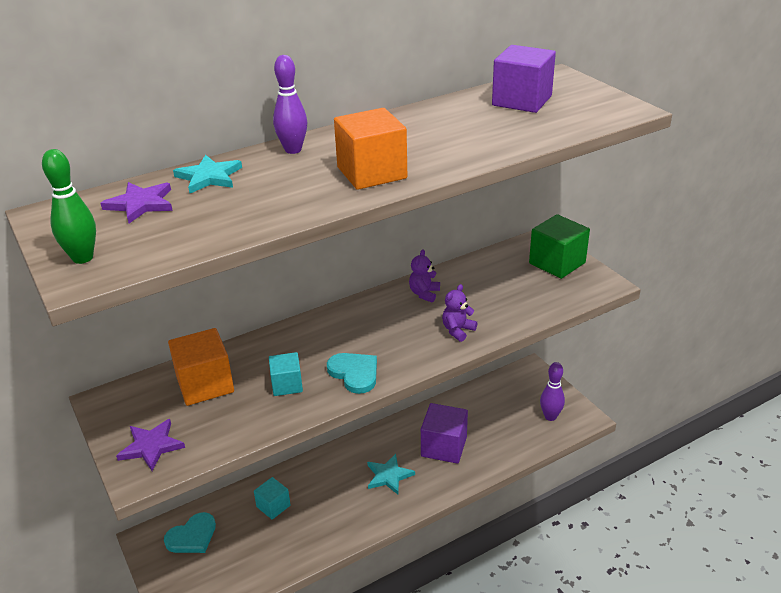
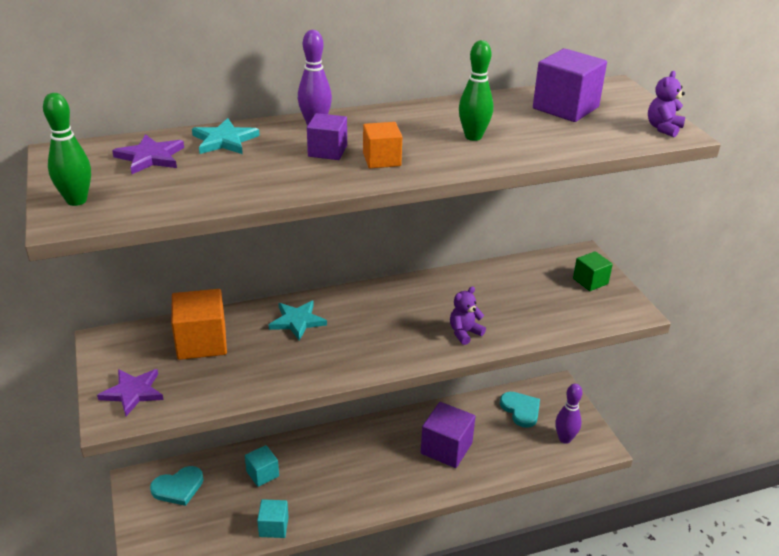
camera: 10 degrees right, 0 degrees up
(287, 385) = (278, 357): turquoise cube -> turquoise cube (274, 527)
(316, 172) = (327, 151): none -> purple cube
(354, 373) = (347, 357): turquoise heart -> turquoise heart (521, 410)
(371, 173) = (382, 159): orange cube -> orange cube, size x0.60
(389, 476) = (383, 467): turquoise star -> turquoise star (297, 321)
(424, 293) = (443, 290): purple teddy bear -> purple teddy bear (663, 128)
(448, 139) = (473, 137): none -> green bowling pin
(557, 263) = (590, 281): green cube -> green cube, size x0.60

